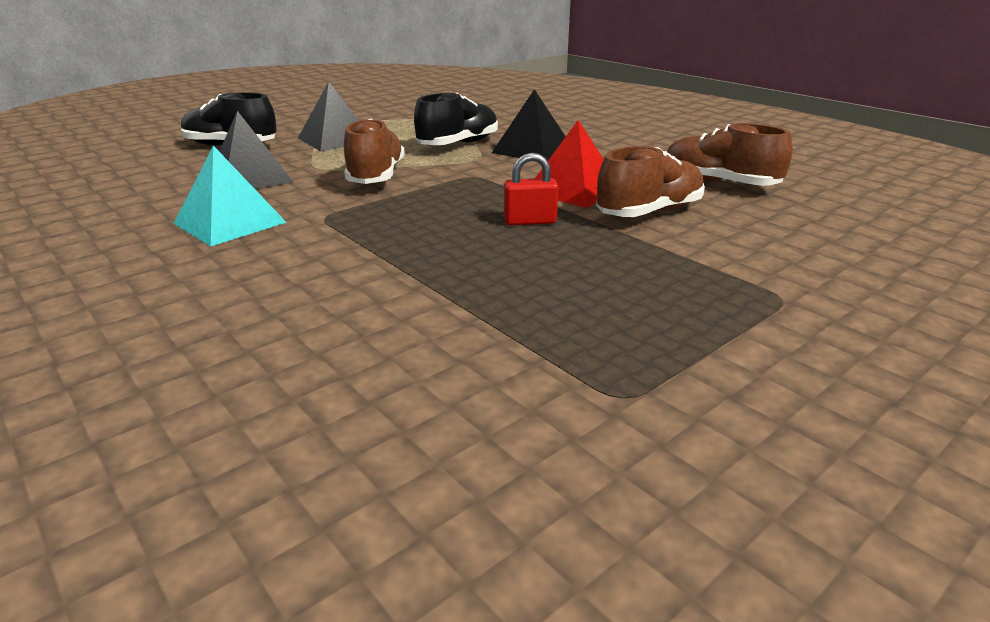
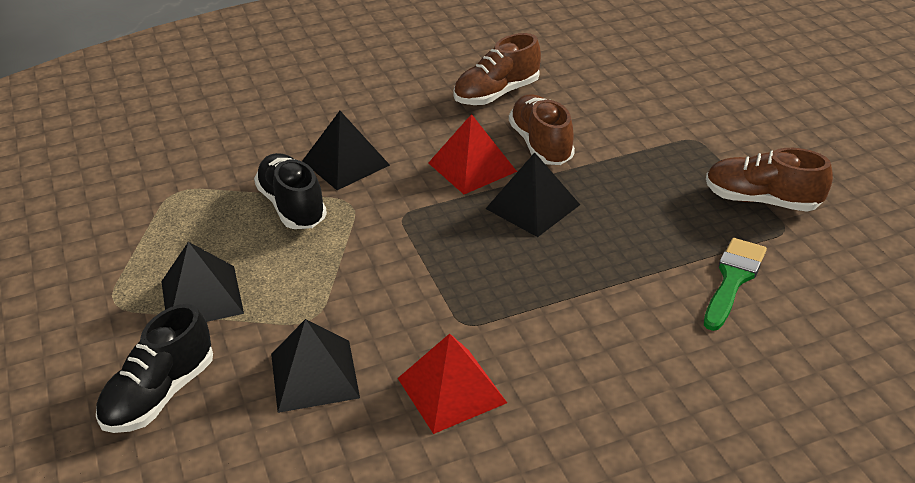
camera: 70 degrees left, 10 degrees up
(230, 223) = (451, 390): turquoise pyramid -> red pyramid
(376, 177) = (367, 278): brown shoe -> brown shoe (761, 200)
(462, 356) = (733, 279): none -> green brush
(530, 221) = (533, 206): red padlock -> black pyramid

